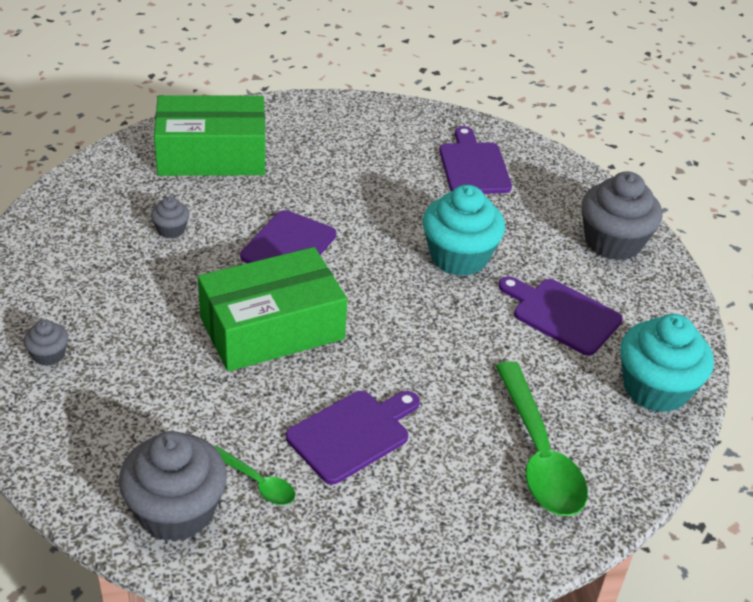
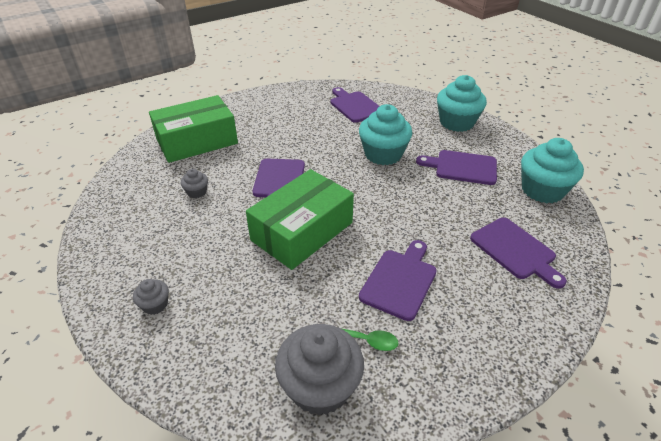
camera: 20 degrees left, 0 degrees up
(538, 454) = (515, 250): green spoon -> purple cutting board
(613, 242) = (456, 122): grey cupcake -> turquoise cupcake

